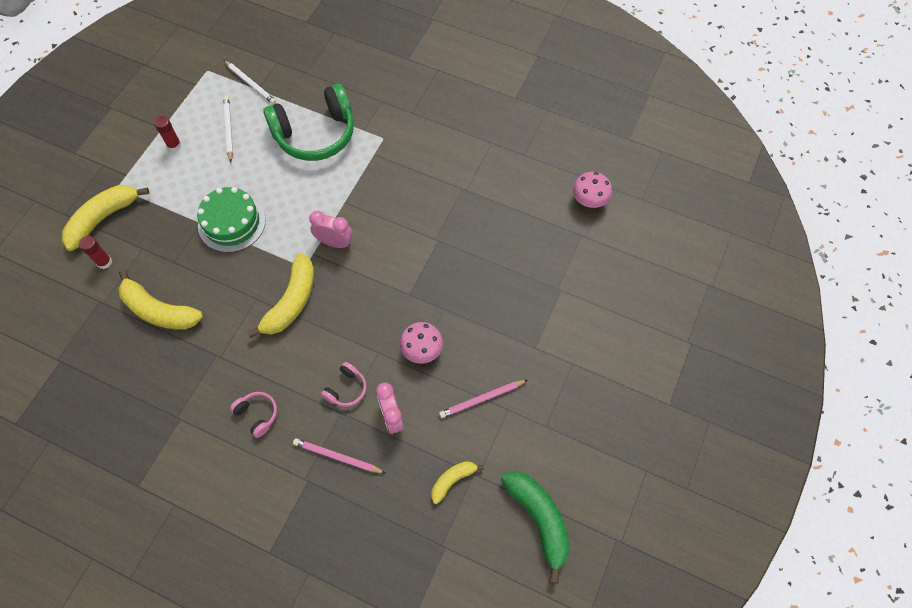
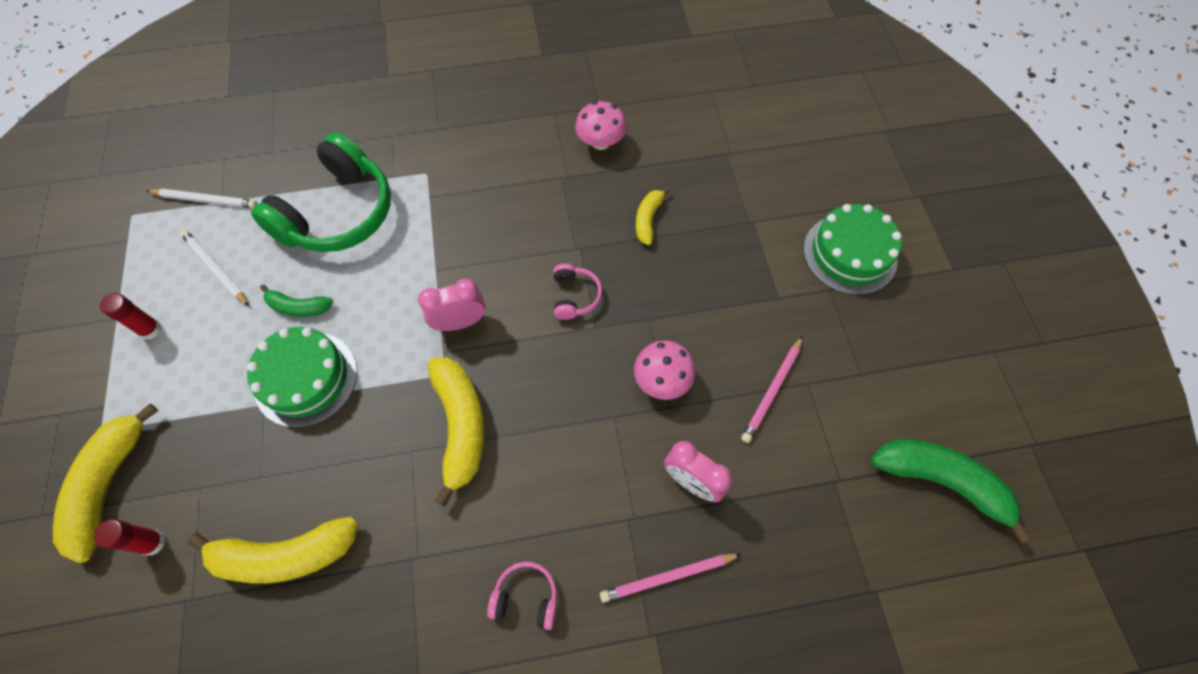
camera: 35 degrees left, 0 degrees up
(256, 179) = (298, 307): none -> green banana
(346, 389) = (612, 486): pink headphones -> pink headphones (575, 296)
(452, 480) = (818, 506): yellow banana -> yellow banana (648, 219)
(589, 200) = (704, 115): pink mushroom -> pink mushroom (600, 142)
(606, 350) = (850, 254): none -> green cake

